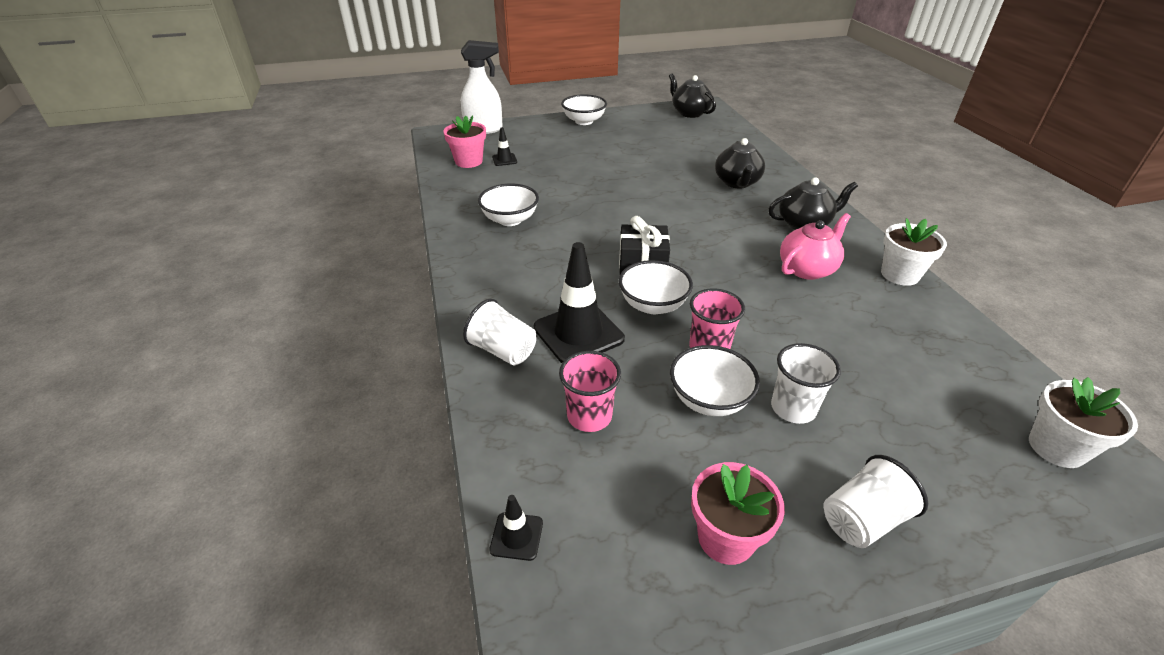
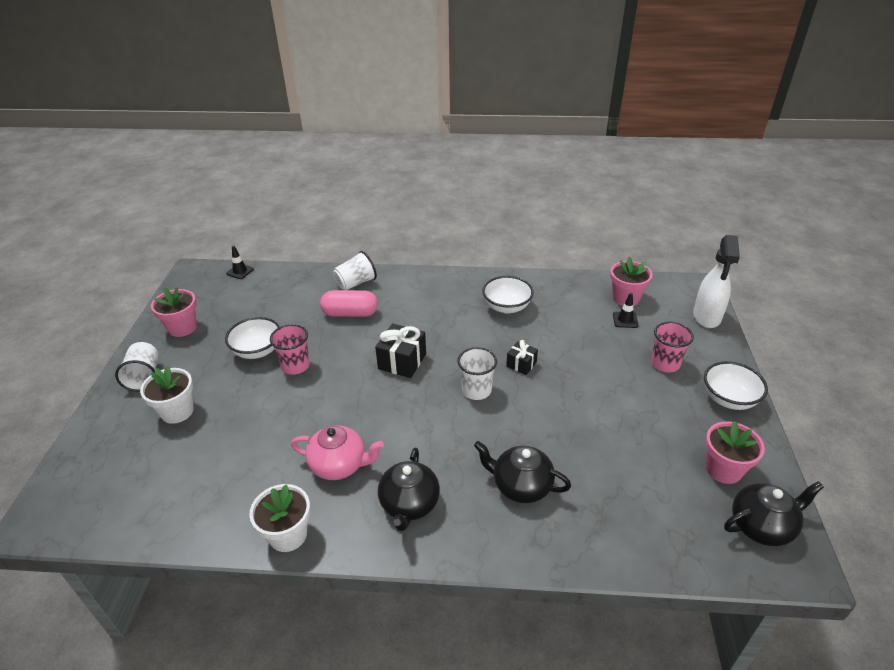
camera: 110 degrees right, 0 degrees up
(578, 333) = (350, 313): black traffic cone -> pink capsule
(589, 416) = (284, 304): pink cup -> pink cup (665, 364)
(599, 200) = (521, 364): none -> black gift
(653, 305) = (355, 354): white bowl -> none
(654, 122) = (723, 469): none -> pink flower pot
(793, 408) = (222, 383): white cup -> white cup (476, 390)
(807, 269) = (339, 465): pink teapot -> pink teapot turned 60 degrees counterclockwise
(1056, 447) = (86, 497): white flower pot -> white flower pot (177, 411)

